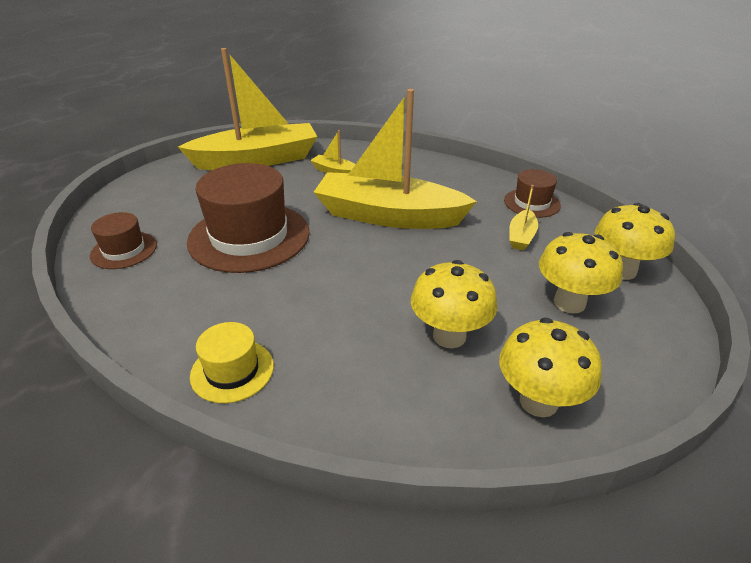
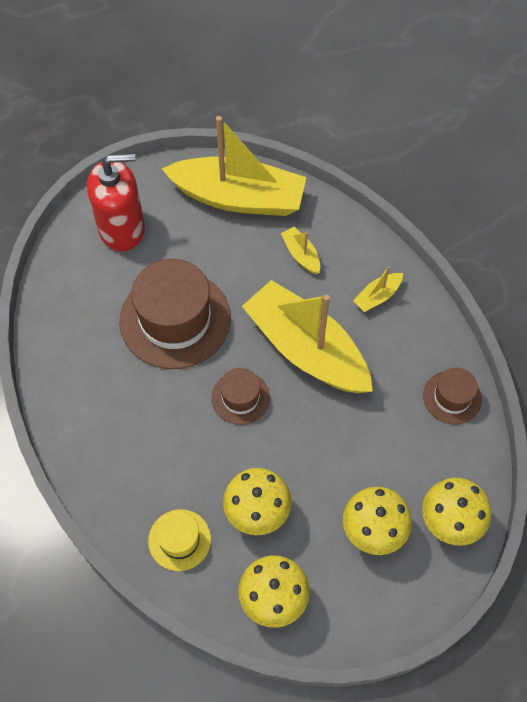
camera: 30 degrees right, 25 degrees up
(124, 250) = (74, 289): brown hat -> brown hat (240, 397)
(156, 202) = (122, 229): none -> red soap dispenser
(232, 370) = (97, 463): yellow hat -> yellow hat (179, 540)
(521, 236) = (401, 437): yellow boat -> yellow boat (377, 296)

